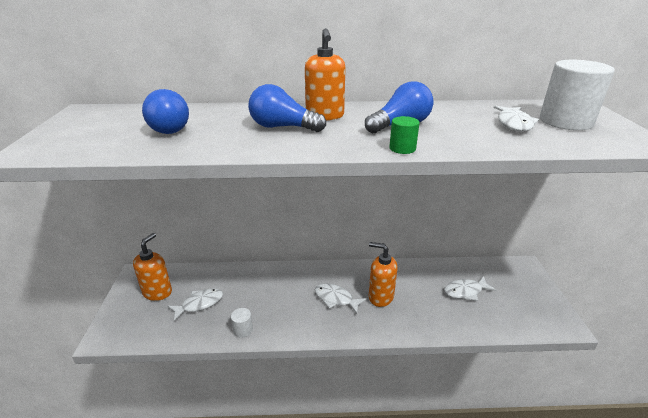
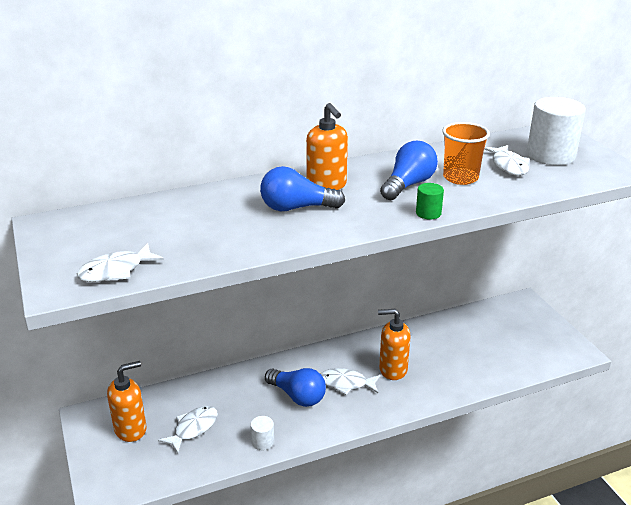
camera: 20 degrees left, 0 degrees up
(157, 292) = (131, 429): orange soap dispenser -> orange soap dispenser turned 60 degrees clockwise
(166, 128) = (174, 230): blue light bulb -> blue light bulb (297, 396)
(457, 126) = (460, 178): none -> orange cup
(465, 291) = (476, 342): white fish -> white fish (116, 271)

